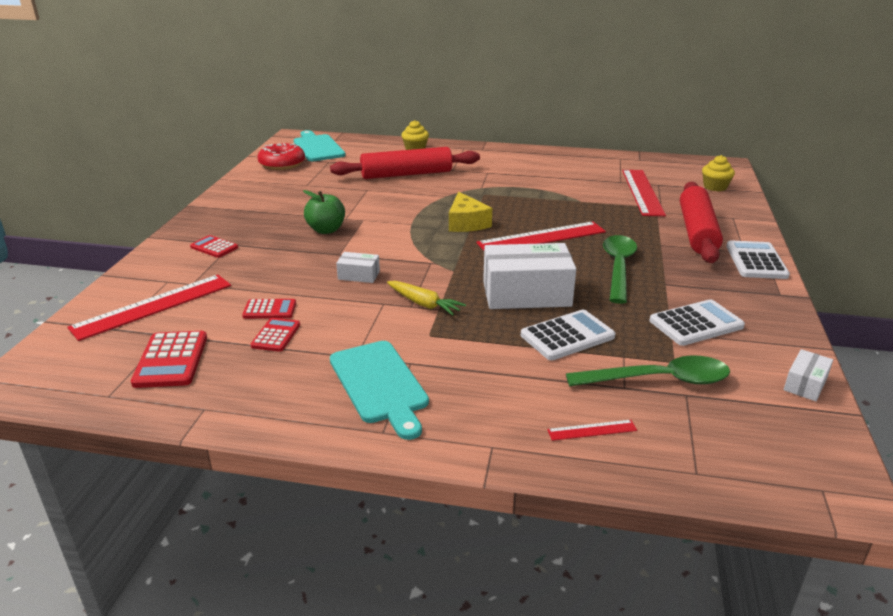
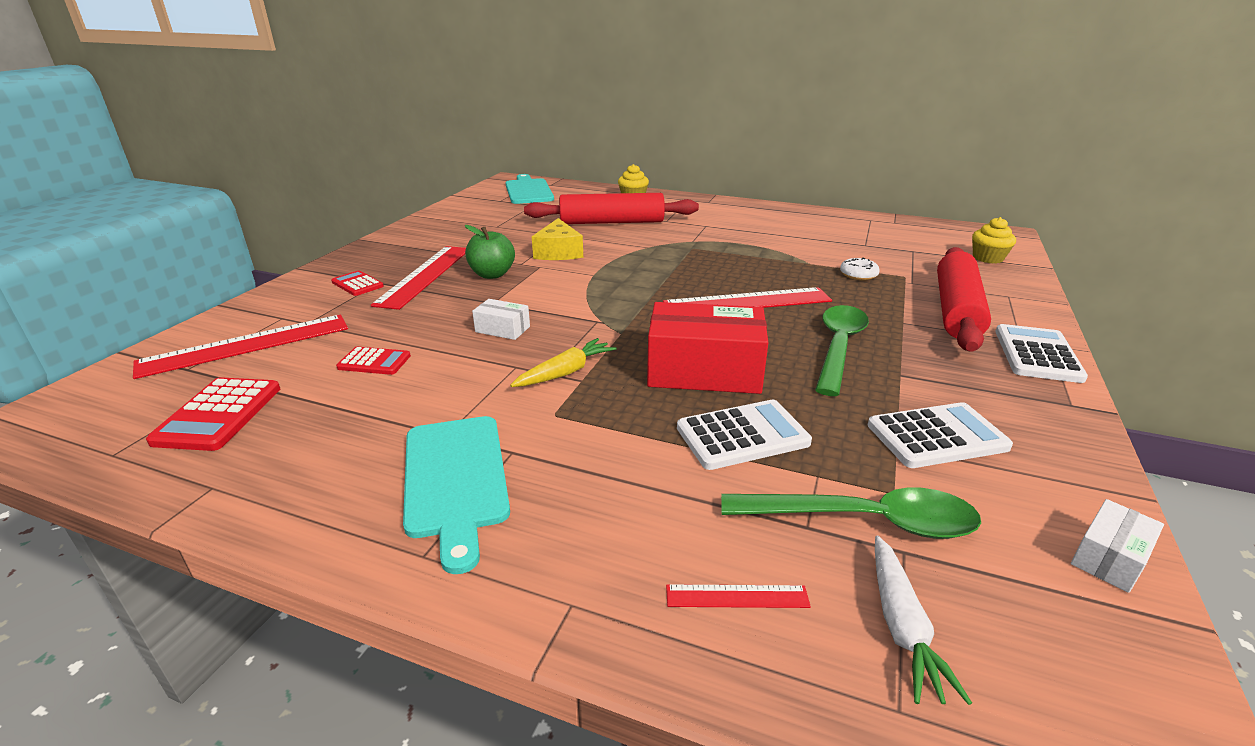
camera: 10 degrees right, 0 degrees up
(276, 335) = (362, 395): red calculator -> none
(282, 164) = (482, 204): red donut -> none
(424, 304) = (565, 372): yellow carrot -> yellow carrot turned 90 degrees counterclockwise
(466, 223) = (659, 278): yellow cheese -> yellow cheese (558, 252)
(526, 294) = (704, 371): white box -> red box
(620, 208) = (858, 275): none -> white donut
(642, 192) = (890, 258): red ruler -> red ruler (425, 275)
(691, 434) = (902, 626): none -> white carrot

